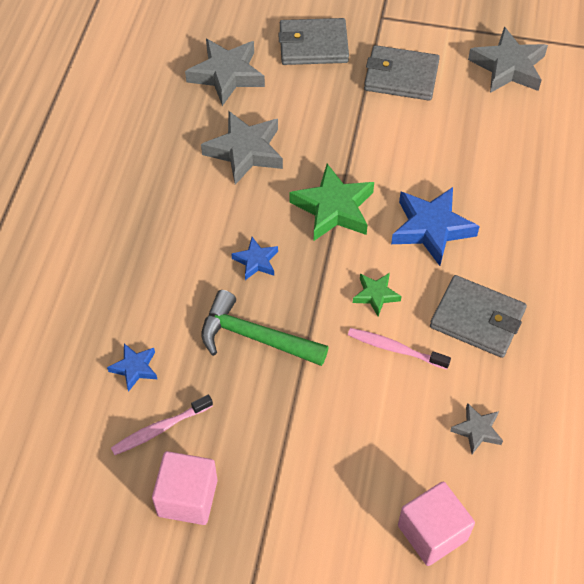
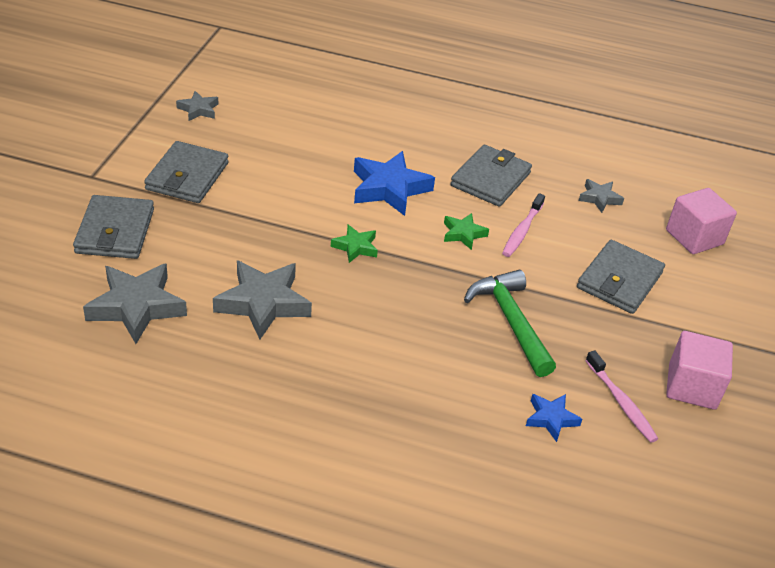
camera: 90 degrees left, 15 degrees down
(255, 337) = (510, 321): green hammer -> green hammer turned 135 degrees clockwise
(256, 261) = (417, 310): blue star -> none
(333, 208) = (355, 247): green star -> green star, size x0.53
(335, 441) = (619, 280): none -> grey wallet
(508, 67) = (198, 110): grey star -> grey star, size x0.53

